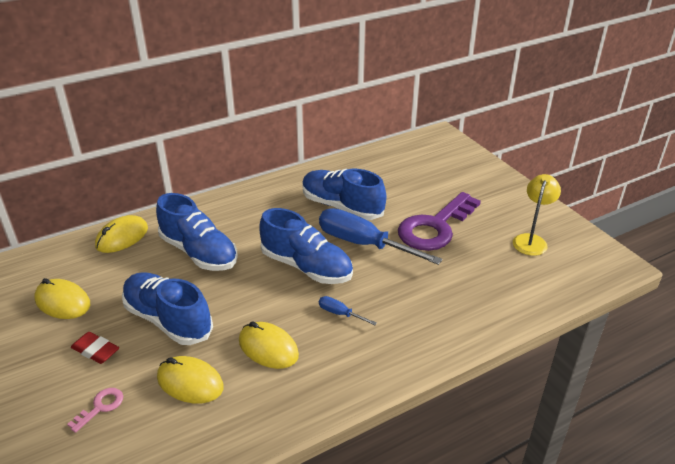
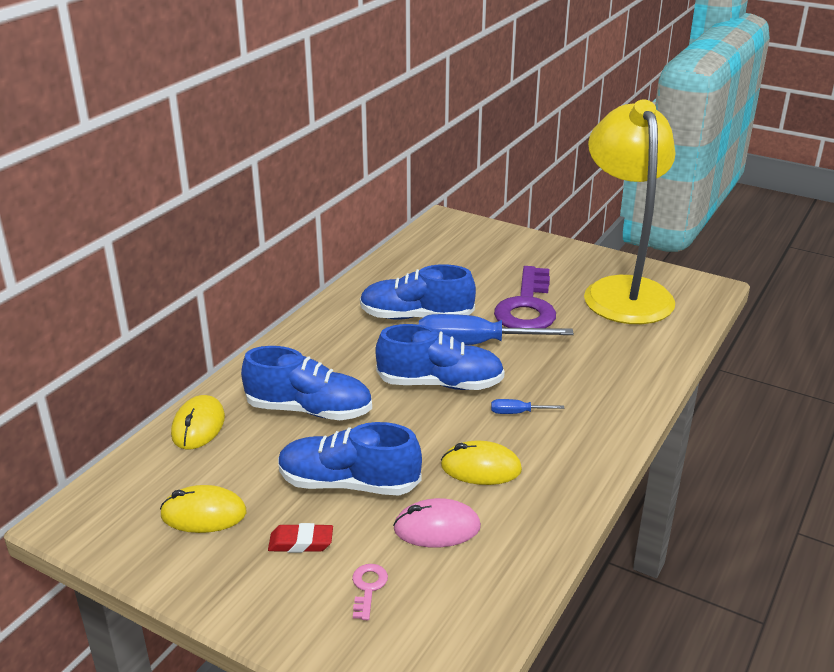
camera: 30 degrees left, 5 degrees down
(190, 382) = (437, 528): yellow mouse -> pink mouse
(531, 240) = (623, 291): yellow lamp -> yellow lamp, size x2.41

